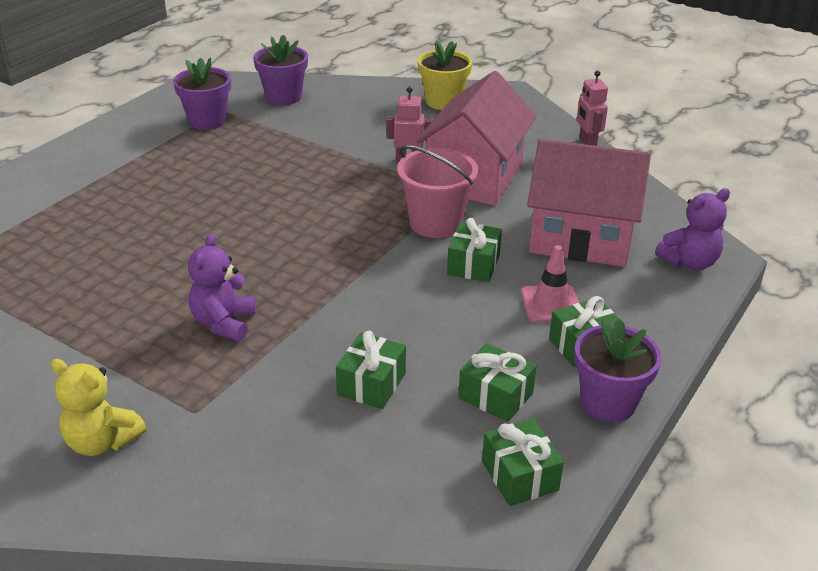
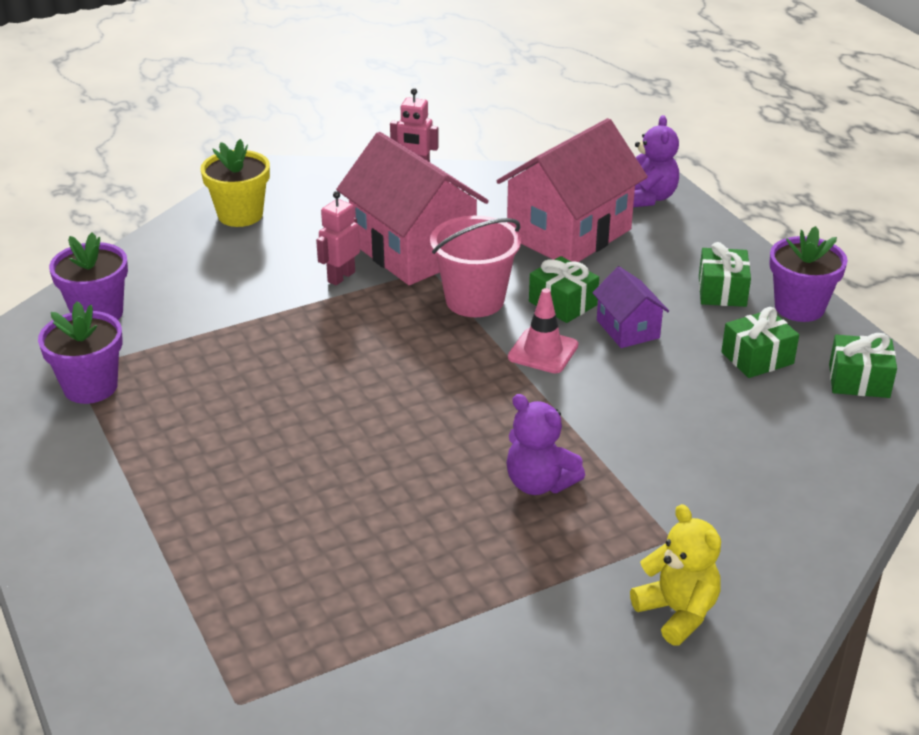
camera: 60 degrees left, 0 degrees up
(102, 441) = (677, 612): yellow teddy bear -> yellow teddy bear turned 90 degrees counterclockwise
(371, 384) = (698, 419): green gift -> none
(469, 308) = (628, 329): none -> purple house
(551, 304) = (654, 285): pink traffic cone -> pink traffic cone (543, 351)

